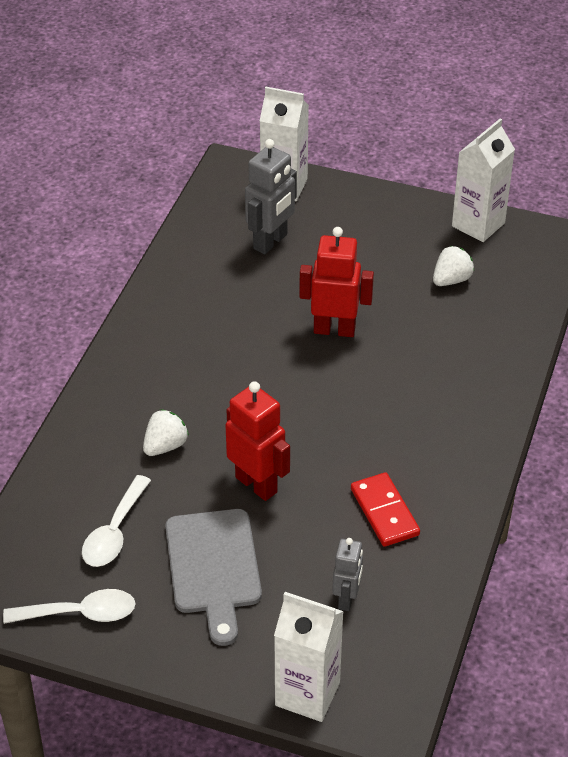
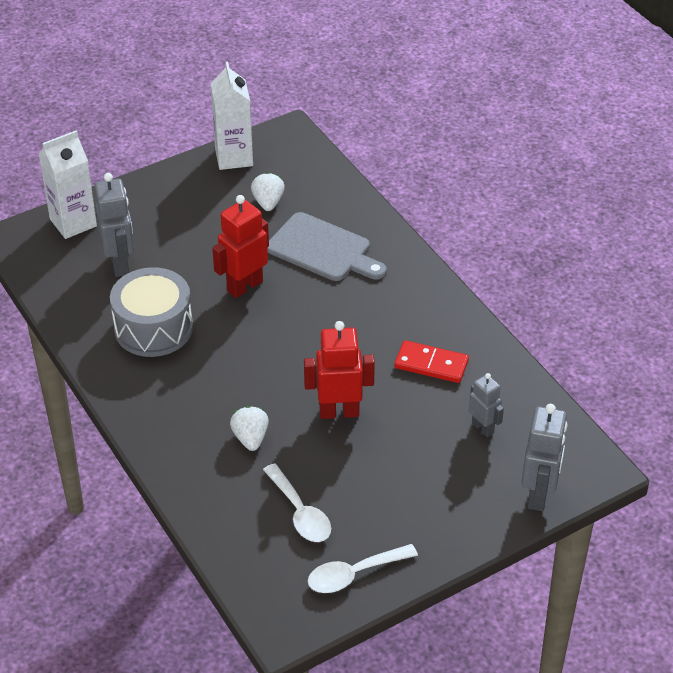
camera: 50 degrees left, 0 degrees up
(80, 613) = (354, 574): white spoon -> white spoon turned 150 degrees counterclockwise
(214, 567) = (387, 478): grey cutting board -> grey cutting board (323, 249)
(223, 307) = (153, 328): none -> grey drum
(307, 694) = (539, 495): white carton -> grey robot

